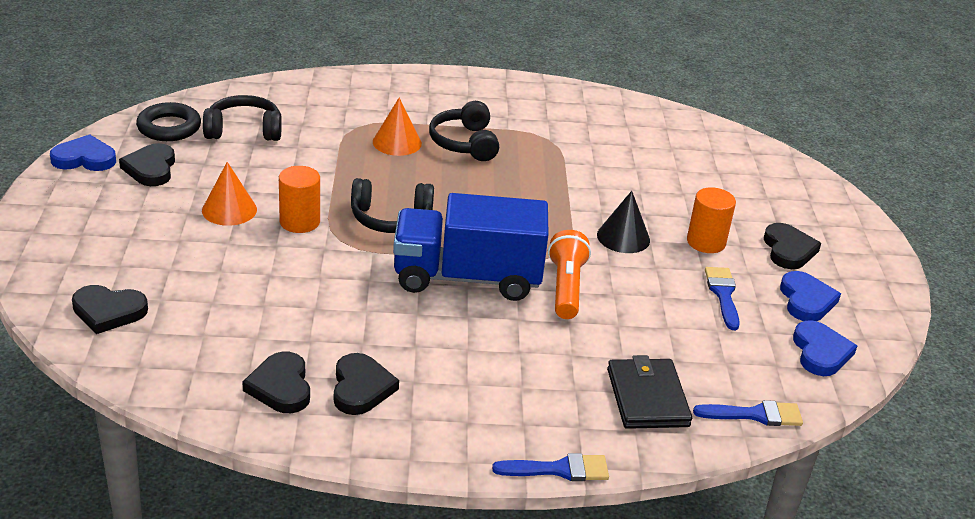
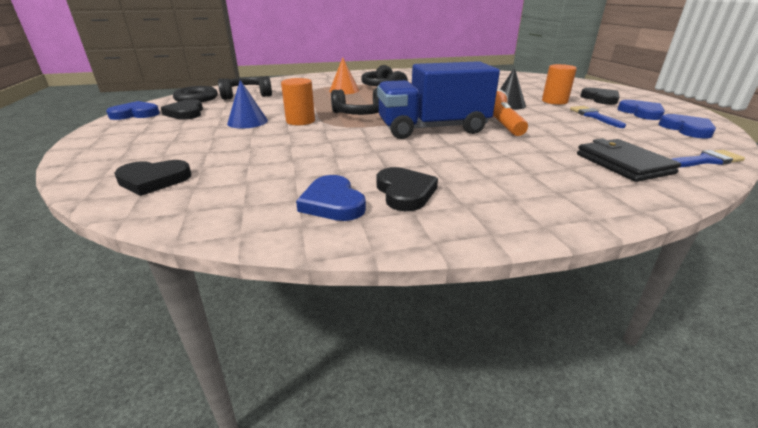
camera: 10 degrees left, 5 degrees down
(229, 210) = (247, 122): orange cone -> blue cone
(281, 387) = (332, 203): black heart -> blue heart
(559, 469) = (626, 216): blue brush -> none

